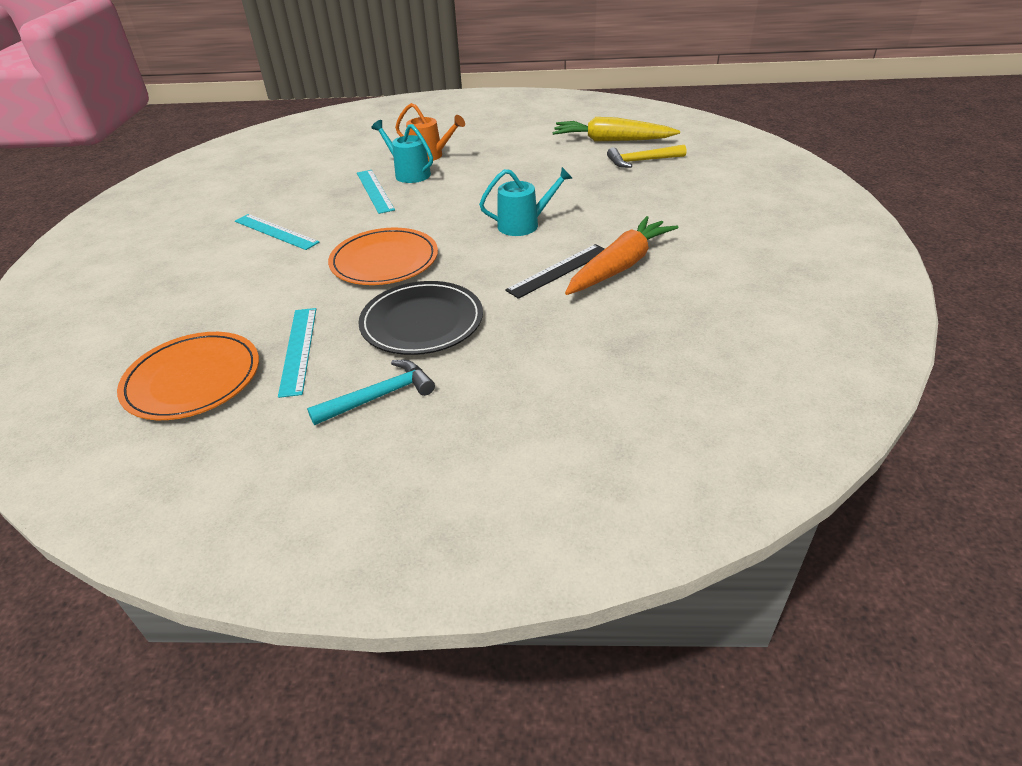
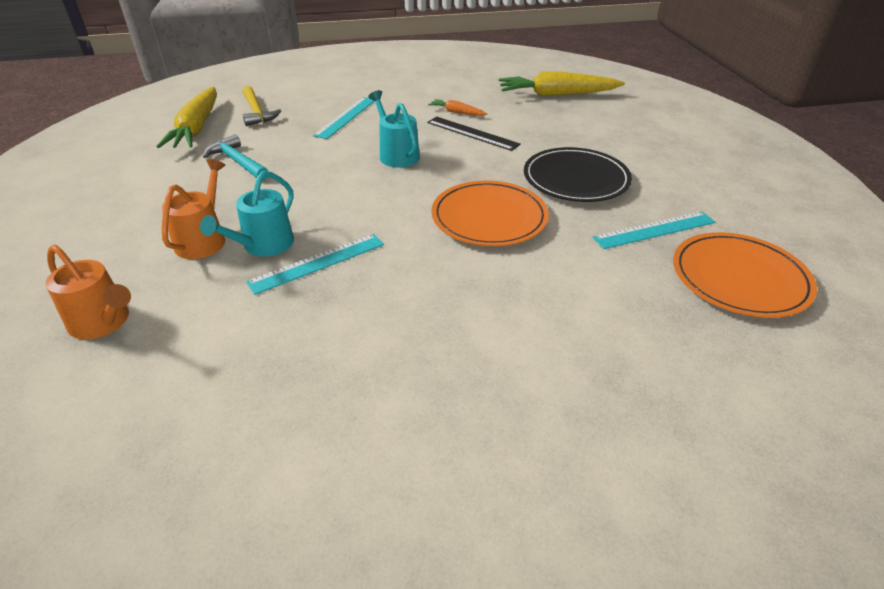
camera: 105 degrees left, 0 degrees up
(275, 231) = (448, 321): turquoise ruler -> turquoise ruler (346, 117)
(365, 139) = (103, 322): none -> orange watering can
(379, 396) = (673, 179): turquoise hammer -> turquoise hammer (238, 162)
(620, 266) = (457, 112): orange carrot -> orange carrot, size x0.47
(672, 357) = (557, 94): none -> yellow carrot

